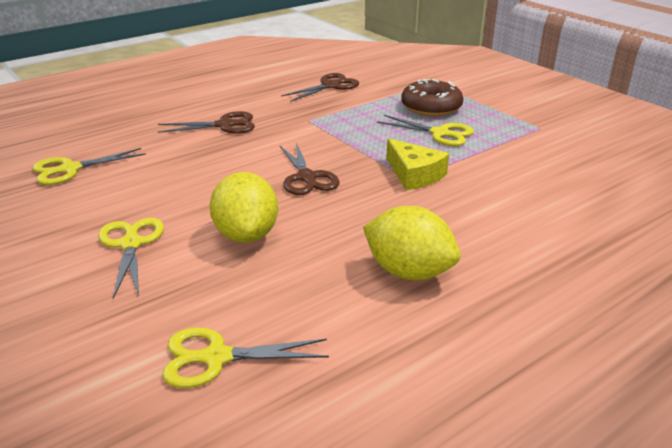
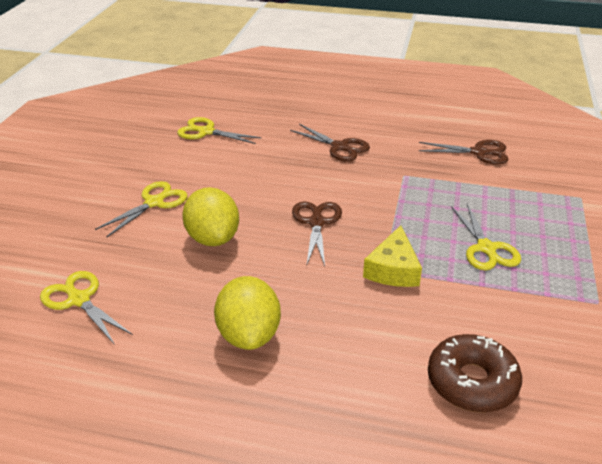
camera: 50 degrees right, 5 degrees up
(246, 235) = (213, 238): yellow lemon -> yellow lemon turned 60 degrees counterclockwise
(307, 178) = (316, 222): brown scissors -> brown scissors turned 150 degrees clockwise
(431, 107) = (528, 220): brown donut -> brown donut (472, 382)

